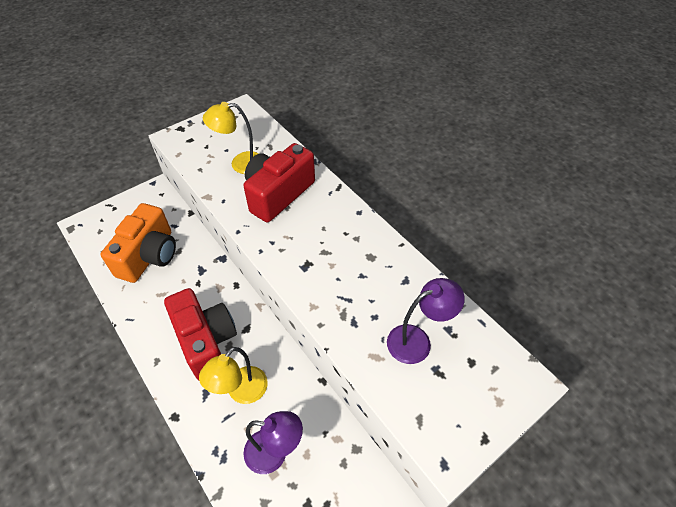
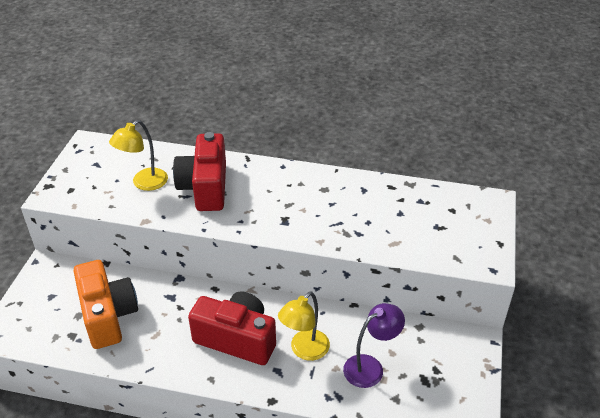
camera: 40 degrees left, 10 degrees down
(241, 392) = (304, 350): yellow lamp -> yellow lamp turned 45 degrees clockwise
(417, 340) = (409, 218): purple lamp -> none

